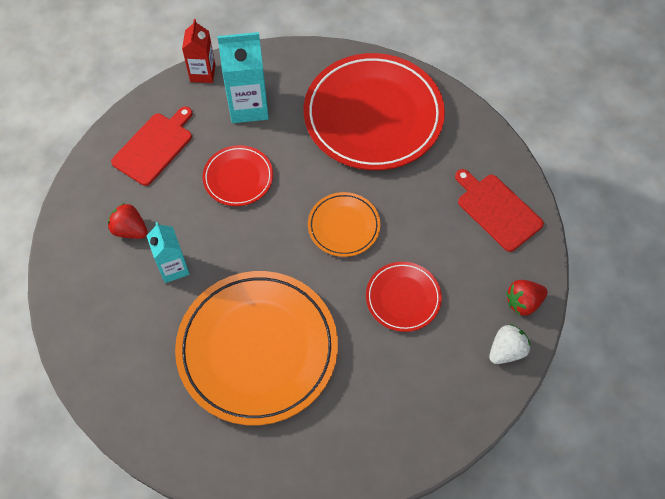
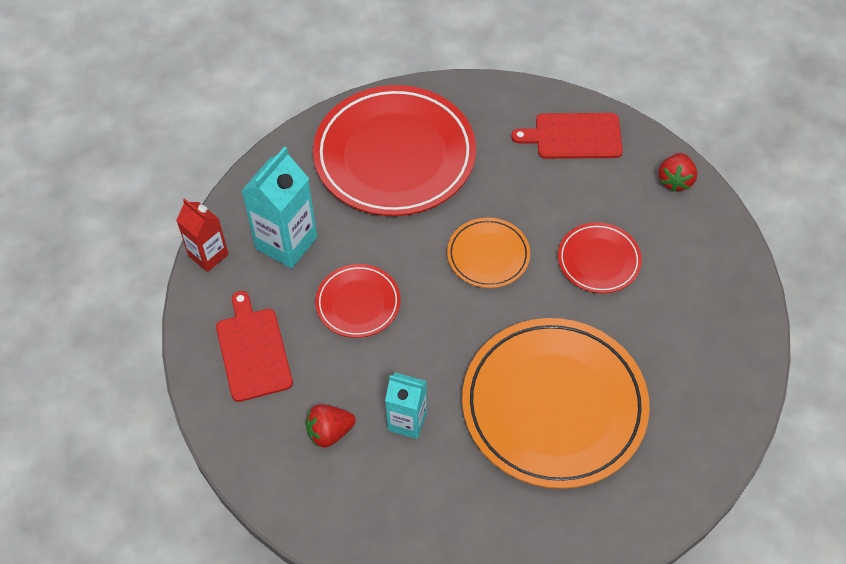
camera: 50 degrees left, 5 degrees down
(506, 351) = (709, 223): white strawberry -> none

